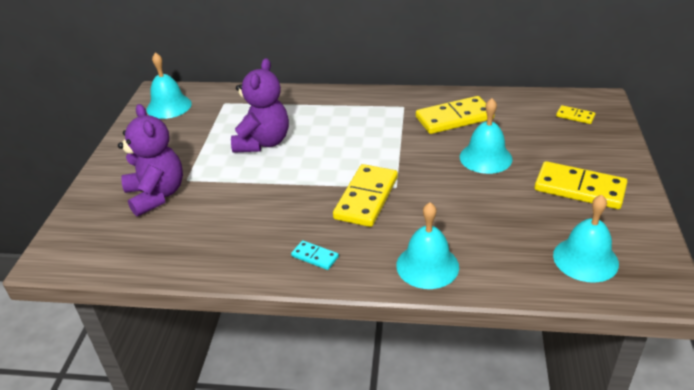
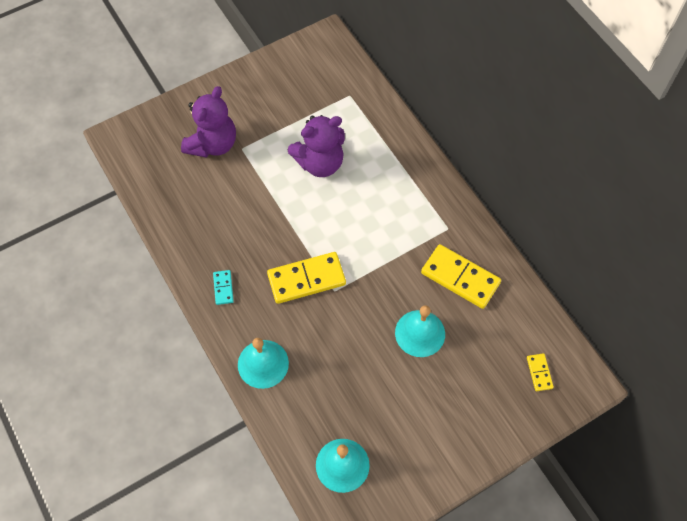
camera: 50 degrees right, 25 degrees up
(169, 106) = (315, 62): turquoise bell -> none
(579, 188) = (428, 424): yellow domino -> none

